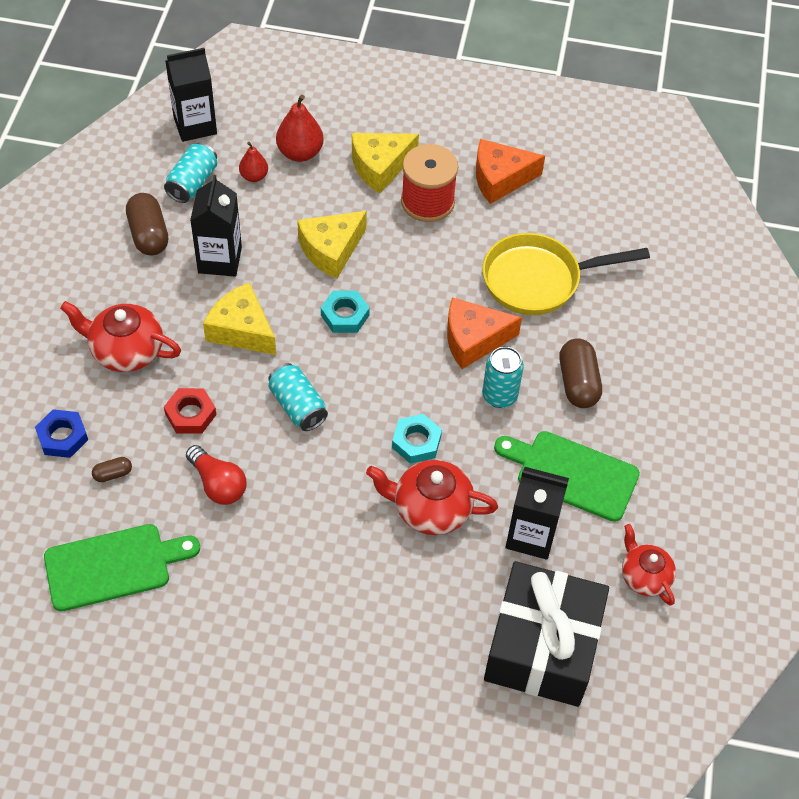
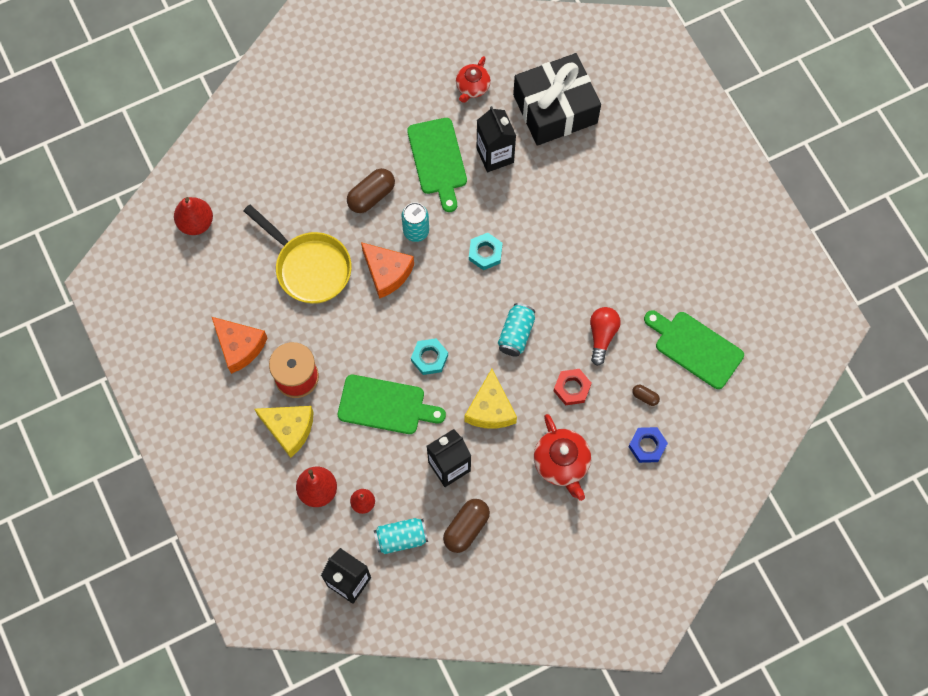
camera: 125 degrees left, 15 degrees up
(331, 250) = (385, 405): yellow cheese -> green cutting board
(430, 509) = (522, 215): red teapot -> none
(670, 221) = (196, 223): none -> red pear

